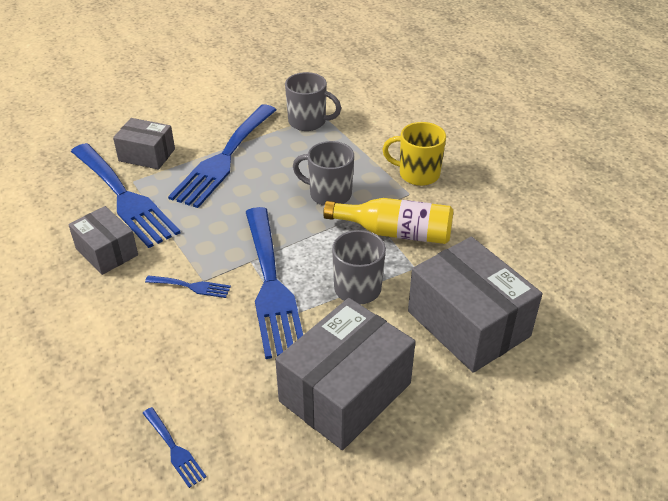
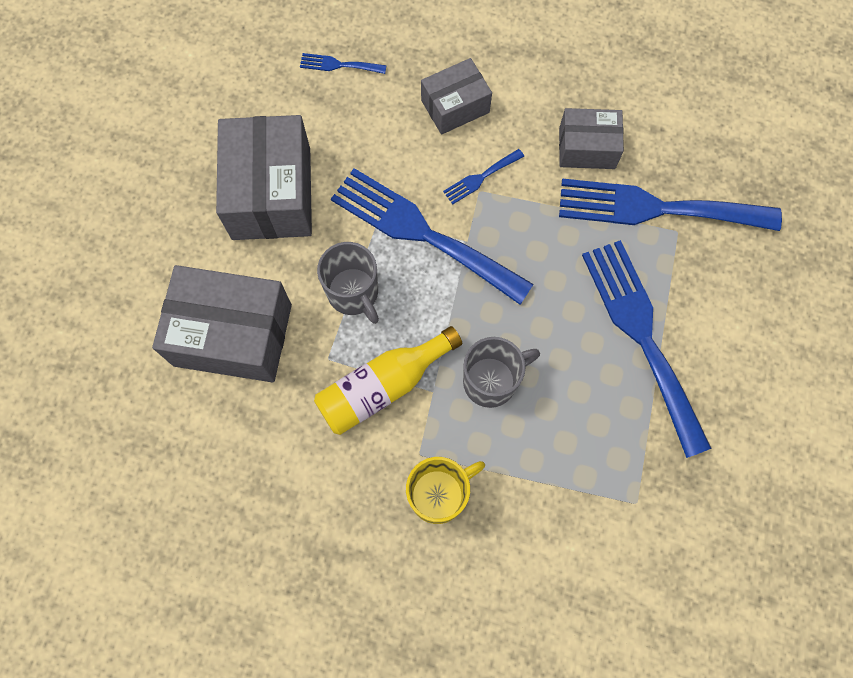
camera: 135 degrees right, 30 degrees up
(147, 155) = (714, 272): grey box -> grey box (455, 106)
(308, 122) = (635, 475): grey mug -> none

